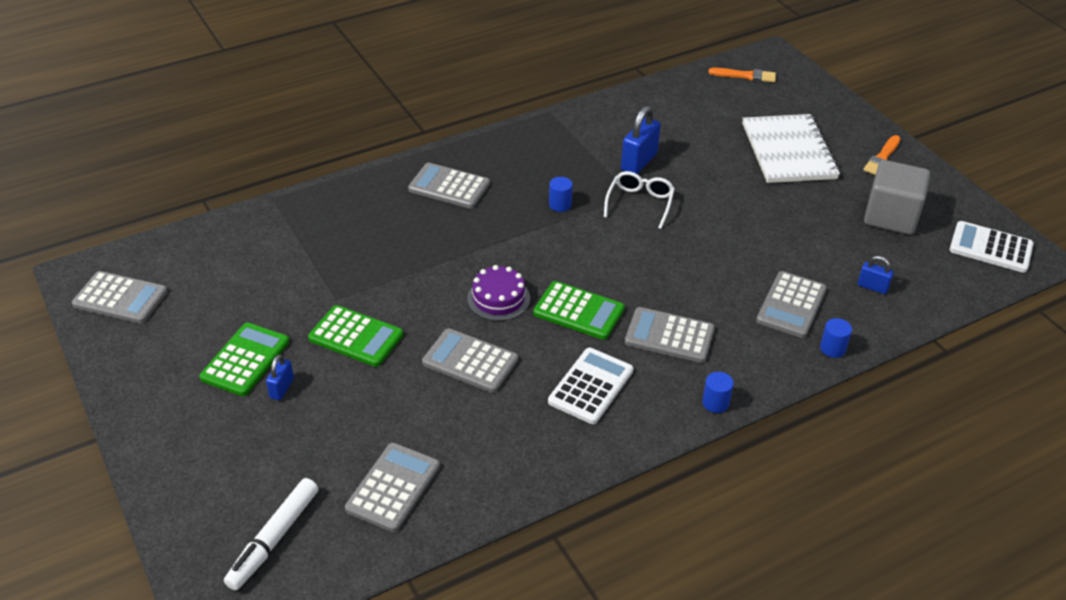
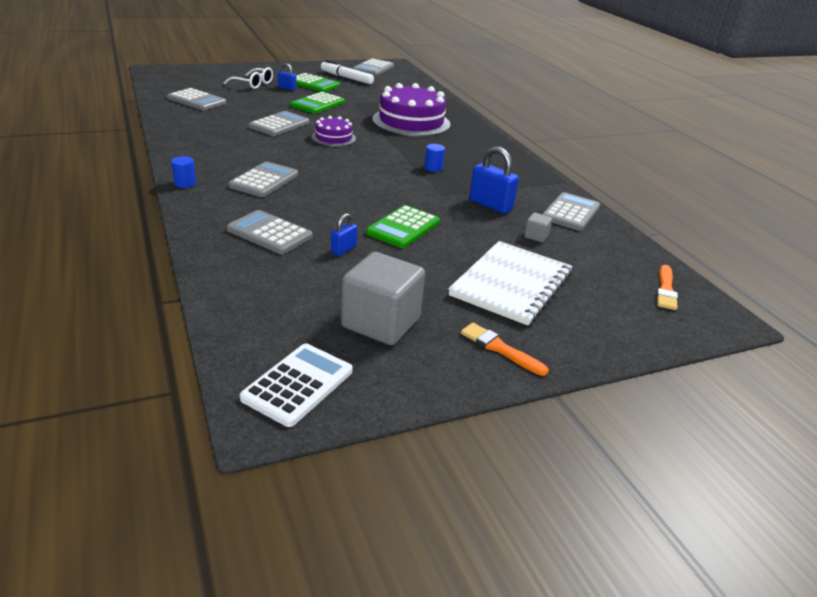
camera: 95 degrees right, 10 degrees down
(274, 539) = (187, 80): white marker -> white marker (346, 78)
(401, 233) = (411, 122): none -> purple cake
(449, 186) = (460, 138): grey calculator -> grey calculator (571, 213)
(578, 311) = (308, 157): green calculator -> green calculator (403, 227)
(591, 386) = (233, 150): white calculator -> none
(640, 203) = (430, 196): white glasses -> white glasses (253, 84)
(691, 135) = (536, 236): none -> grey cube
(788, 151) = (511, 284): white notebook -> white notebook turned 60 degrees counterclockwise
(832, 348) = (204, 239): blue cylinder -> none
(872, 287) = (271, 280): blue padlock -> blue padlock (343, 249)

